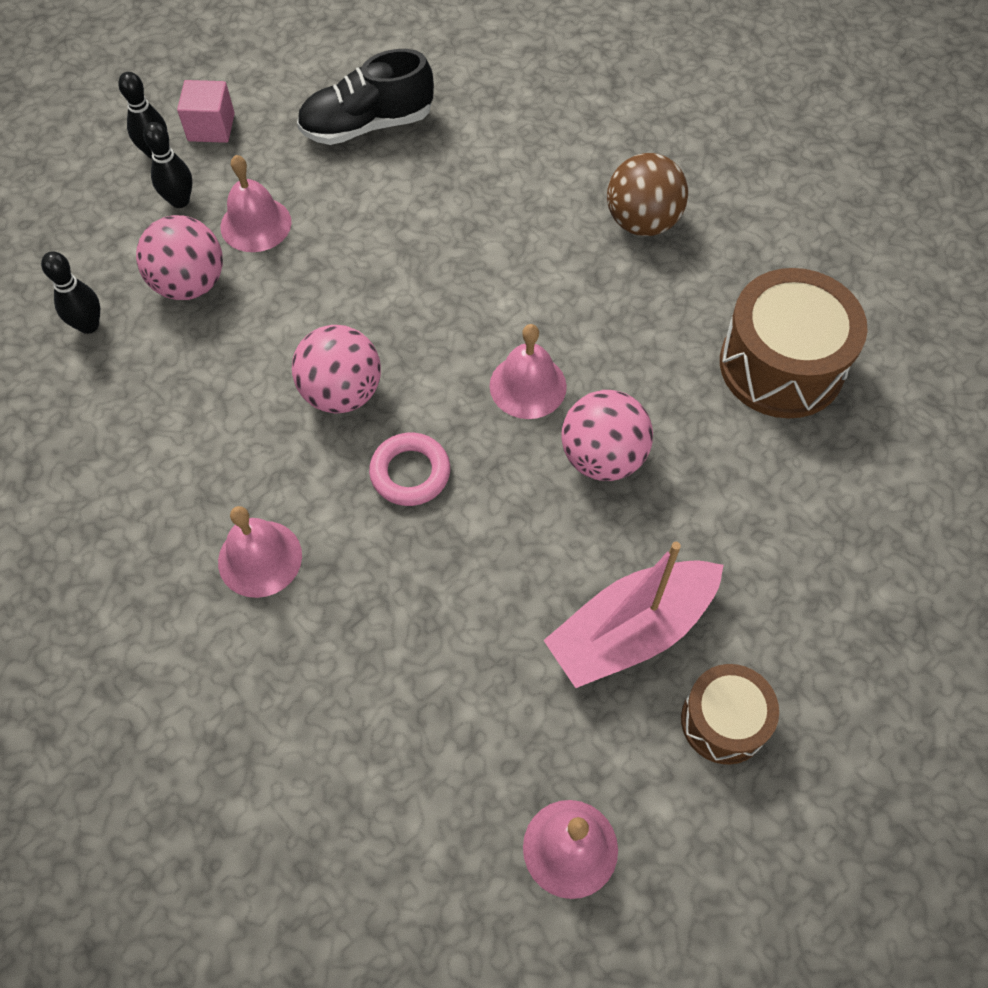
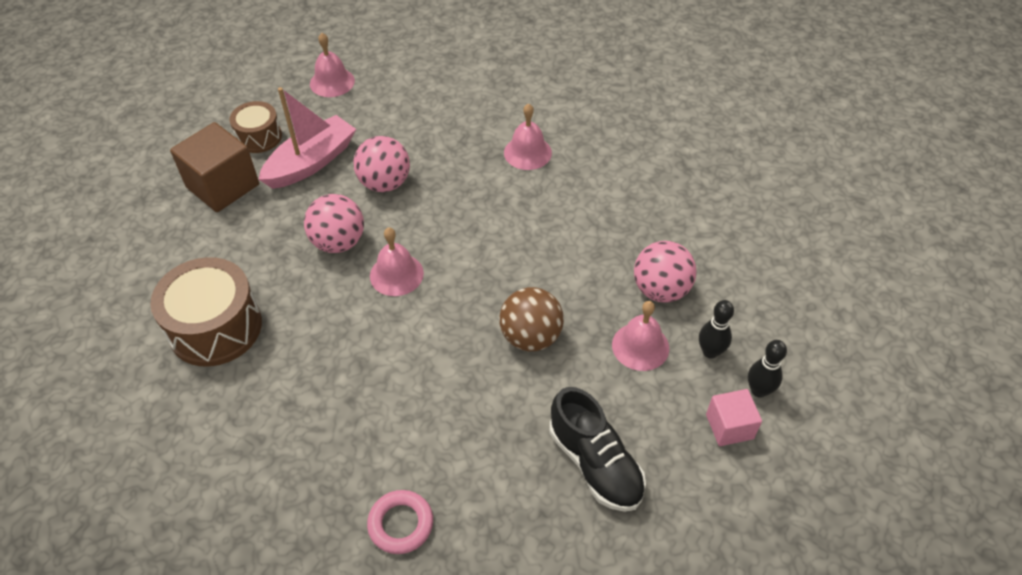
camera: 165 degrees right, 10 degrees down
(89, 325) = (710, 248): black bowling pin -> none
(342, 393) = (519, 243): pink ball -> pink ball (385, 183)
(367, 125) = (595, 463): black shoe -> black shoe turned 90 degrees clockwise
(410, 473) = (458, 209): pink ring -> pink ring (401, 524)
(642, 222) = (328, 422): brown ball -> brown ball (531, 337)
(785, 615) = (223, 186): none -> brown cube

